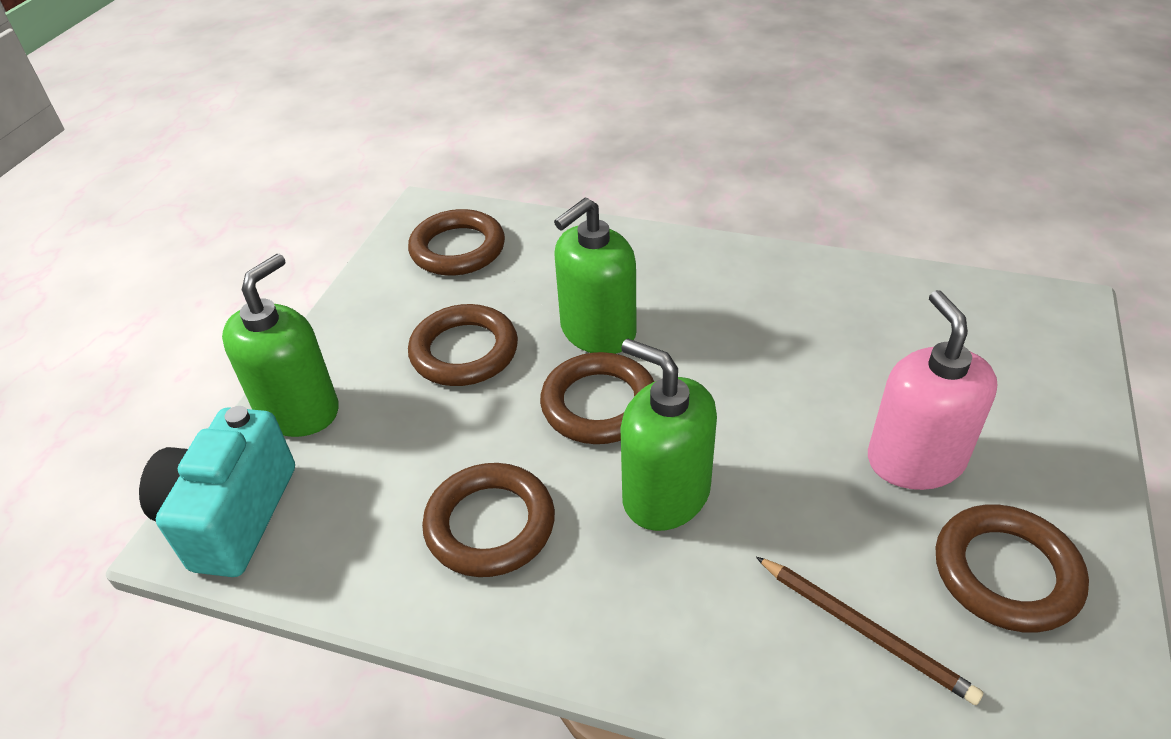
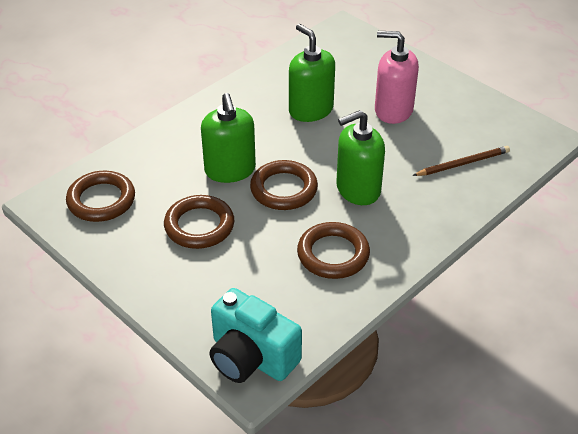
camera: 65 degrees left, 0 degrees up
(298, 410) = (188, 310): green soap dispenser -> green soap dispenser (311, 110)
(1006, 573) = (461, 116): brown ring -> none

